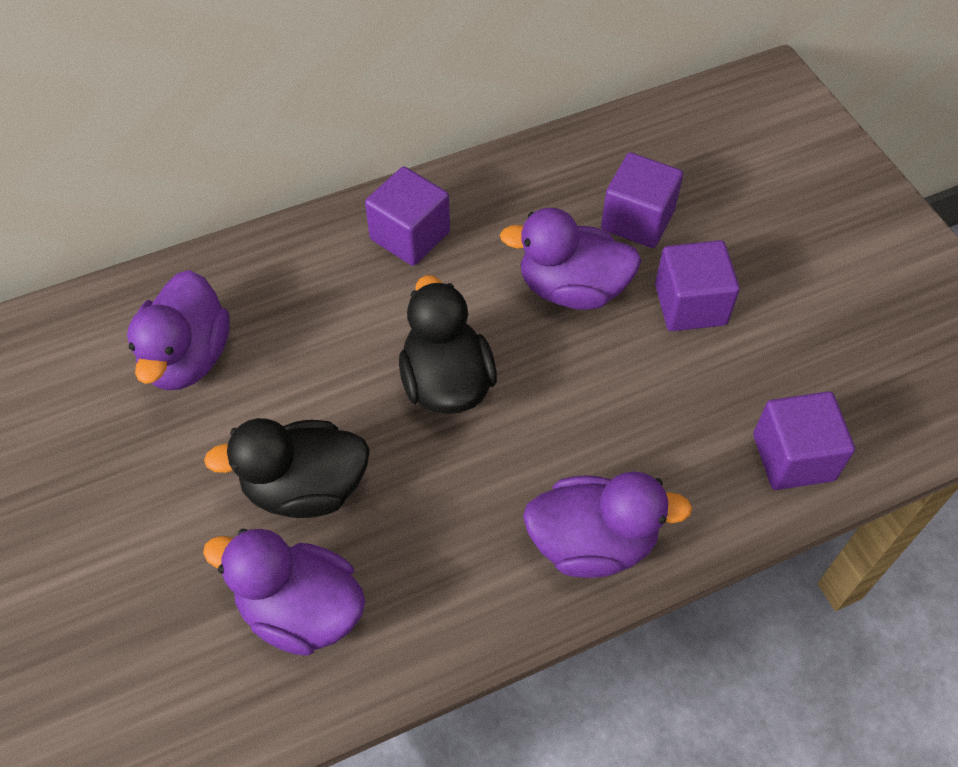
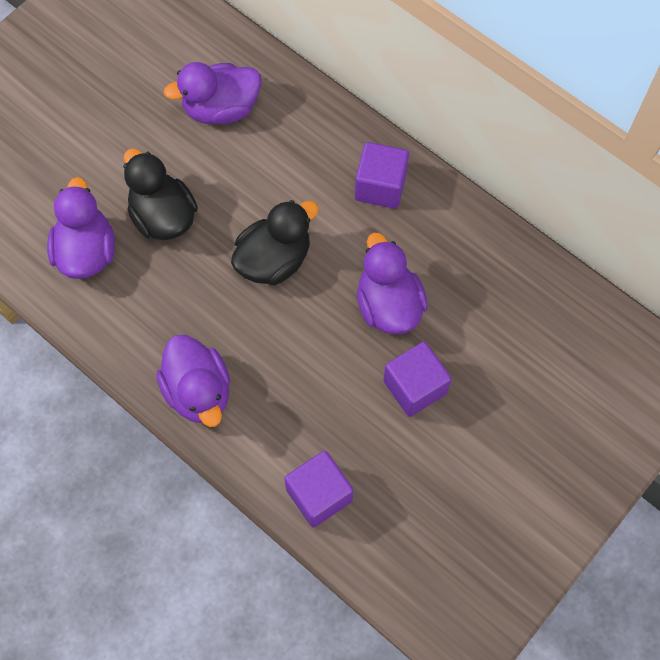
camera: 65 degrees right, 10 degrees up
(637, 220) = (474, 325): purple cube -> none

